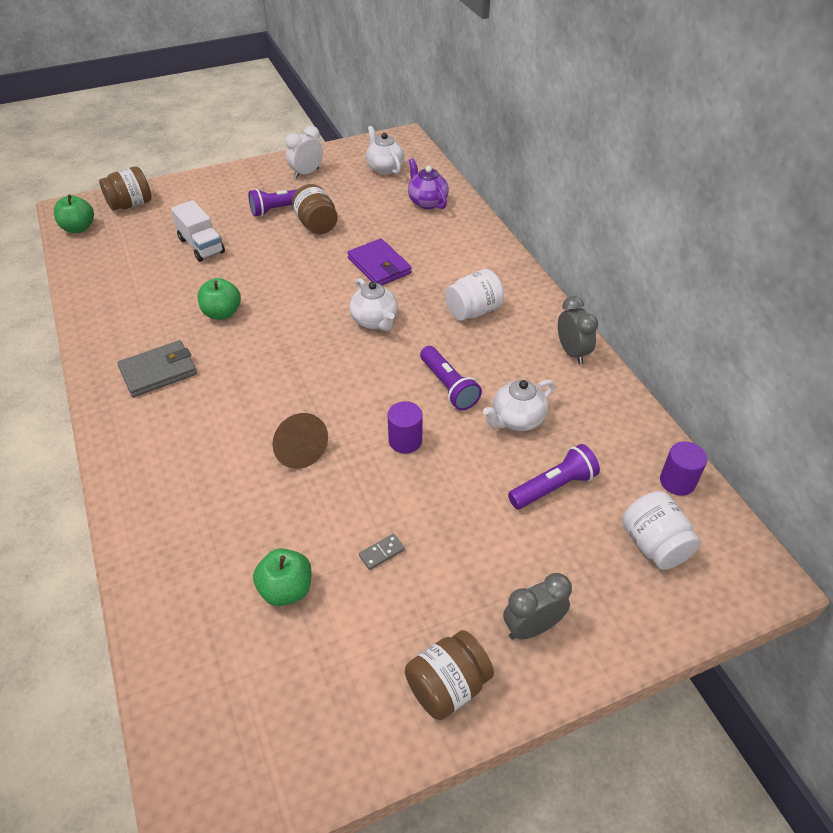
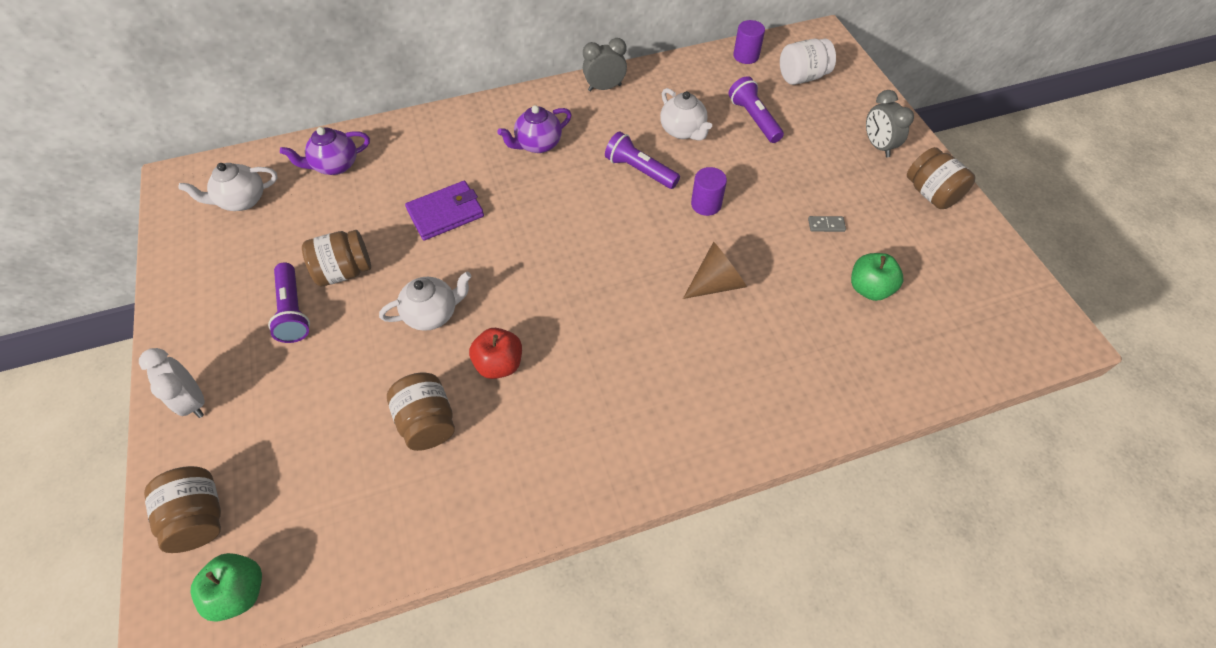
camera: 85 degrees left, 10 degrees up
(158, 371) = (596, 423): grey wallet -> none
(177, 283) = (427, 421): none -> brown jar
(201, 246) = (349, 400): white truck -> none
(222, 313) = (499, 364): green apple -> red apple
(306, 173) = (215, 283): white clock -> white clock (194, 401)
(375, 321) = (539, 220): white teapot -> white teapot (433, 314)
(382, 553) = (826, 225): grey domino -> grey domino turned 60 degrees counterclockwise
(448, 386) = (640, 170): purple flashlight -> purple flashlight turned 120 degrees counterclockwise
(473, 311) = (538, 144): white jar -> purple teapot

